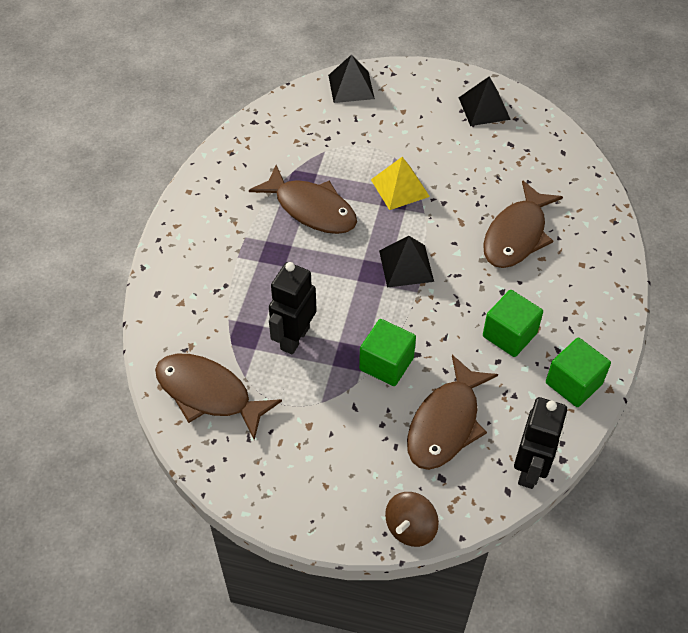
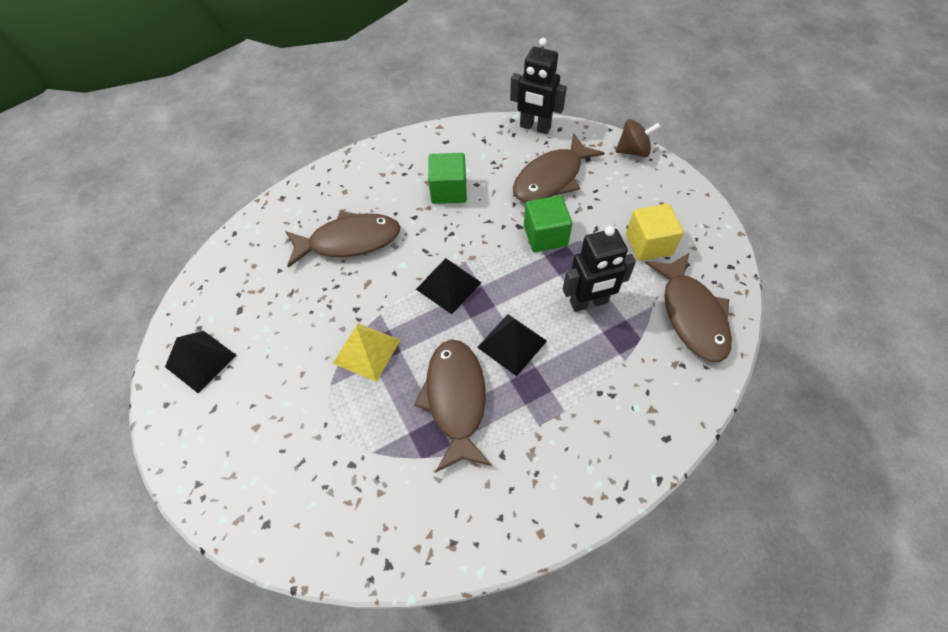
camera: 130 degrees left, 5 degrees up
(297, 430) = (649, 244): none -> yellow cube
(351, 87) = (251, 509): black pyramid -> black pyramid (512, 344)
(446, 423) = (551, 178): brown fish -> brown fish turned 150 degrees clockwise
(530, 470) = (535, 127): black robot -> black robot turned 135 degrees counterclockwise
(573, 383) = (453, 142): green cube -> none

